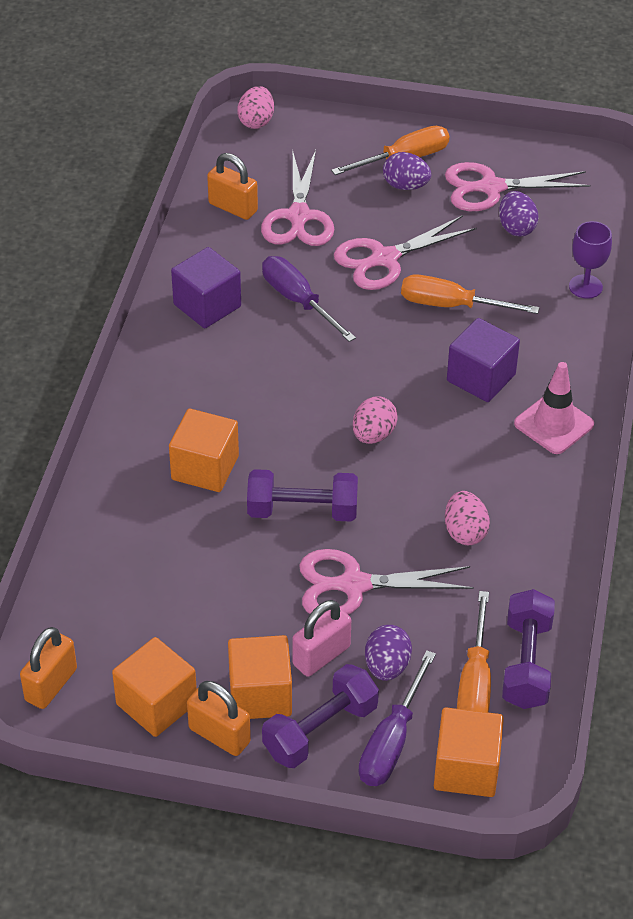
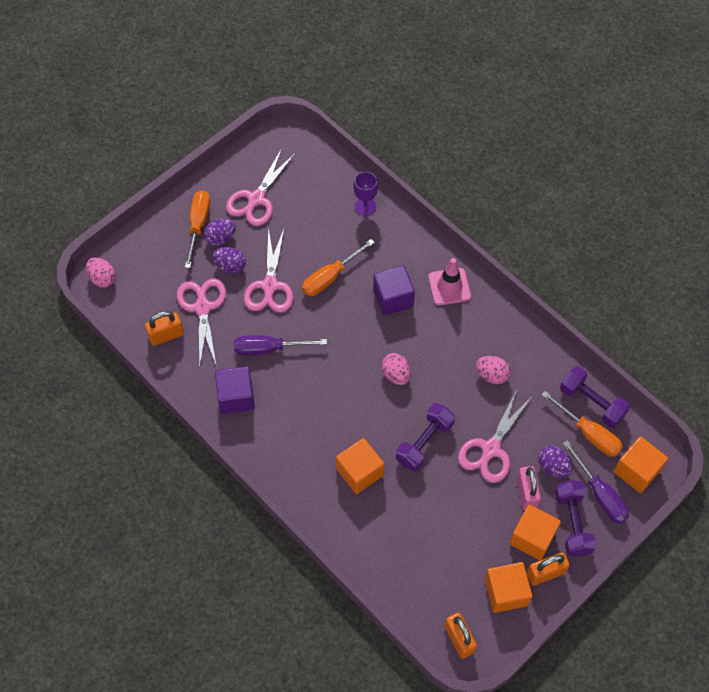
camera: 55 degrees left, 15 degrees up
(299, 217) = (202, 307): pink scissors -> pink scissors turned 135 degrees counterclockwise
(516, 228) = (296, 208): purple egg -> purple egg (230, 266)

